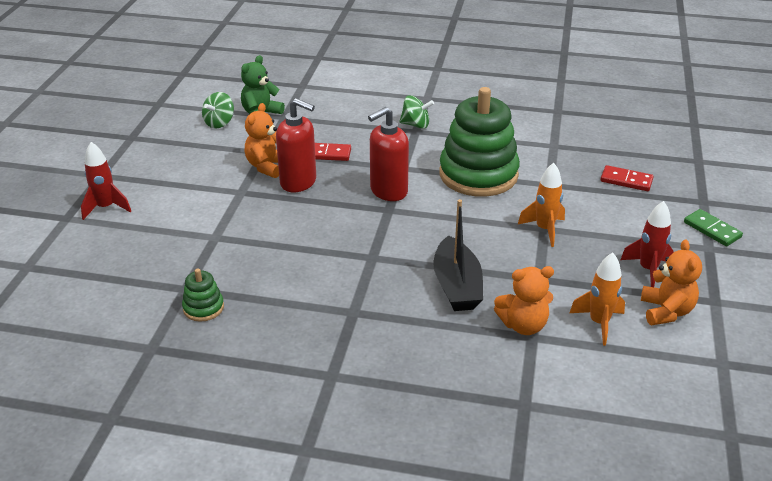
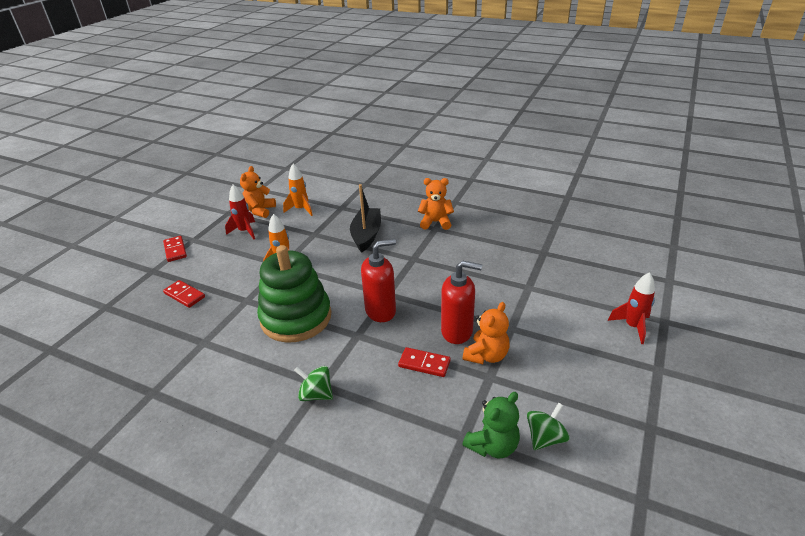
camera: 165 degrees left, 0 degrees up
(203, 308) = (529, 240): green stacking toy -> none
(298, 182) = (457, 331): red soap dispenser -> red soap dispenser turned 150 degrees clockwise
(523, 325) = (342, 212): orange teddy bear -> orange teddy bear (435, 222)
(712, 230) = (175, 250): green domino -> red domino

